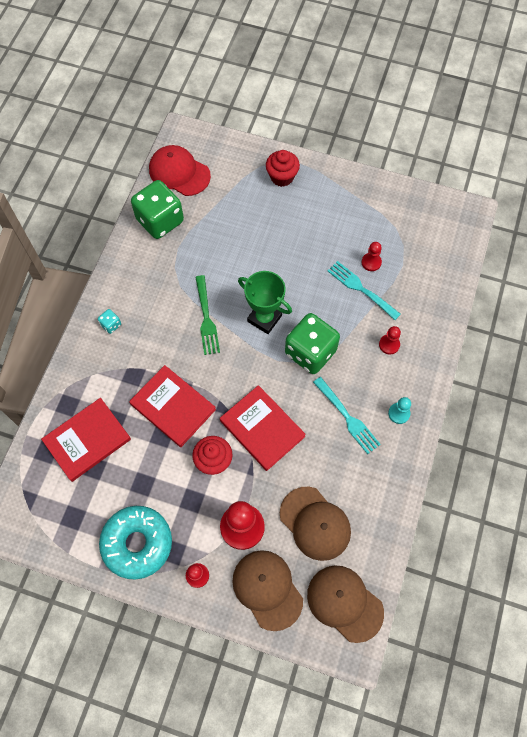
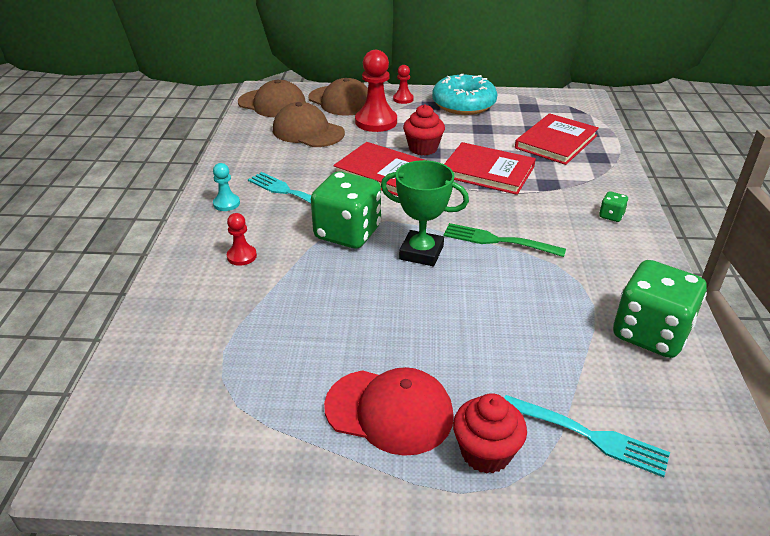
camera: 165 degrees right, 30 degrees down
(111, 325) = (611, 216): turquoise dice -> green dice
(179, 172) = (685, 416): red cap -> red cap (389, 411)
(206, 317) = (499, 241): green fork -> green fork turned 45 degrees counterclockwise
(362, 289) = (289, 306): turquoise fork -> turquoise fork (587, 435)
(371, 262) = (278, 343): red pawn -> none

